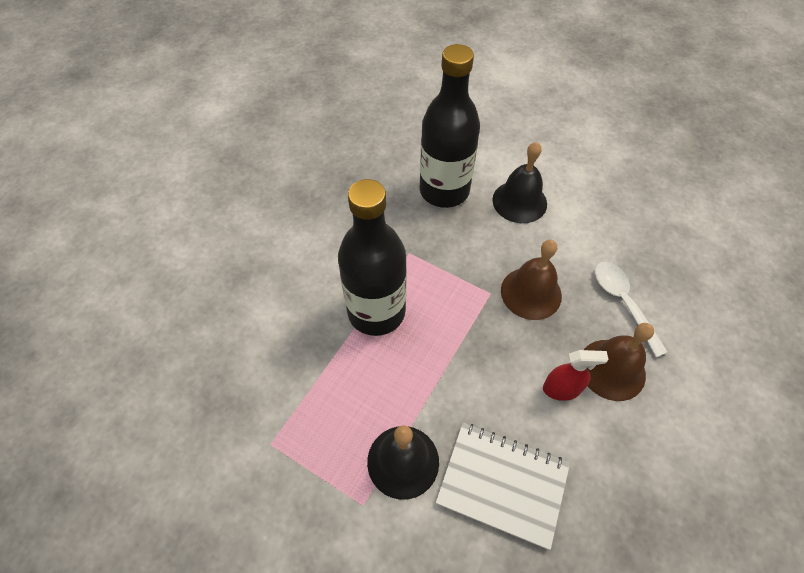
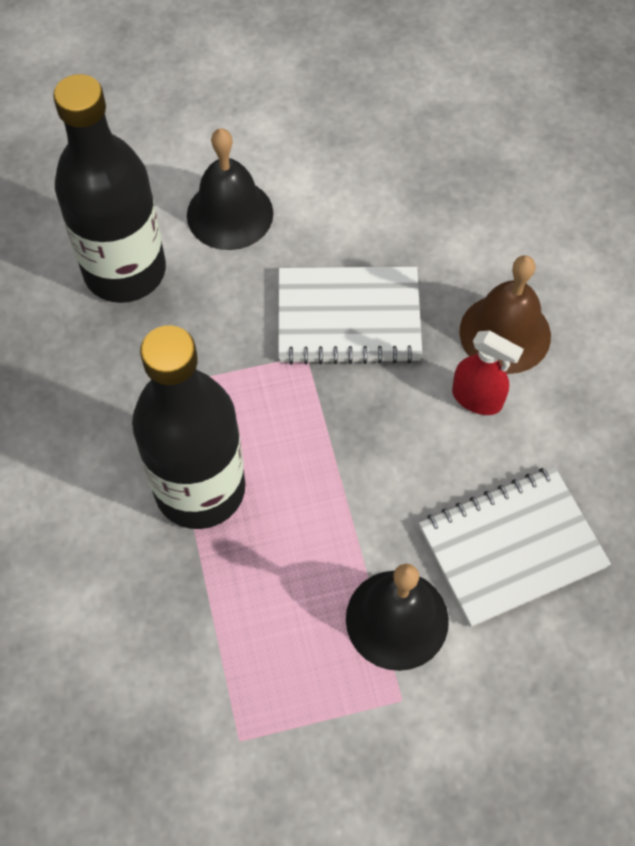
camera: 45 degrees left, 5 degrees up
(531, 293) = (348, 318): brown bell -> white notebook
(561, 389) = (477, 398): red spray bottle -> red spray bottle turned 75 degrees clockwise
(623, 303) = (452, 249): white spoon -> none

